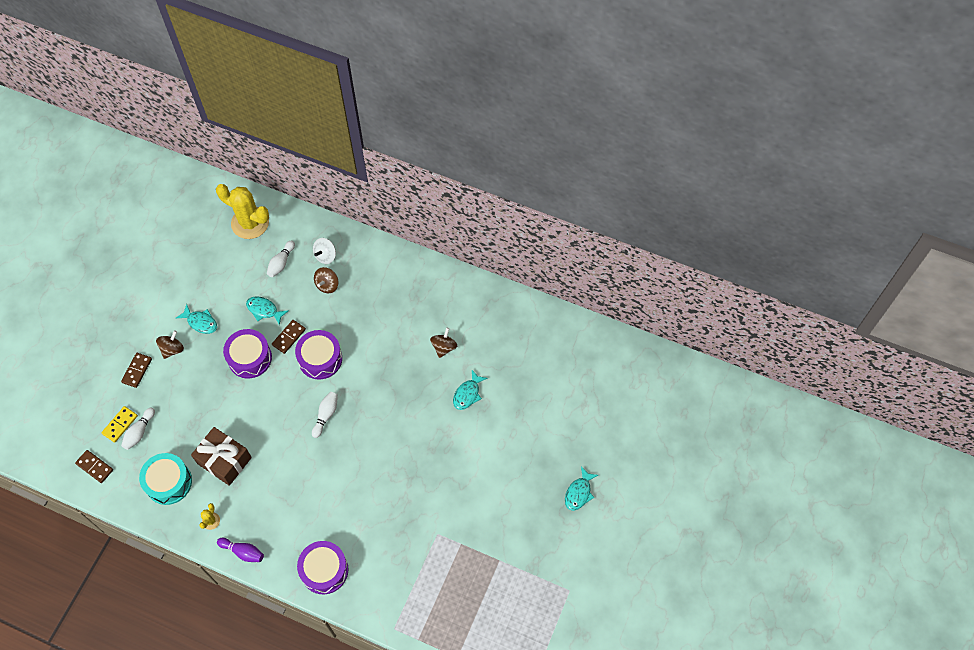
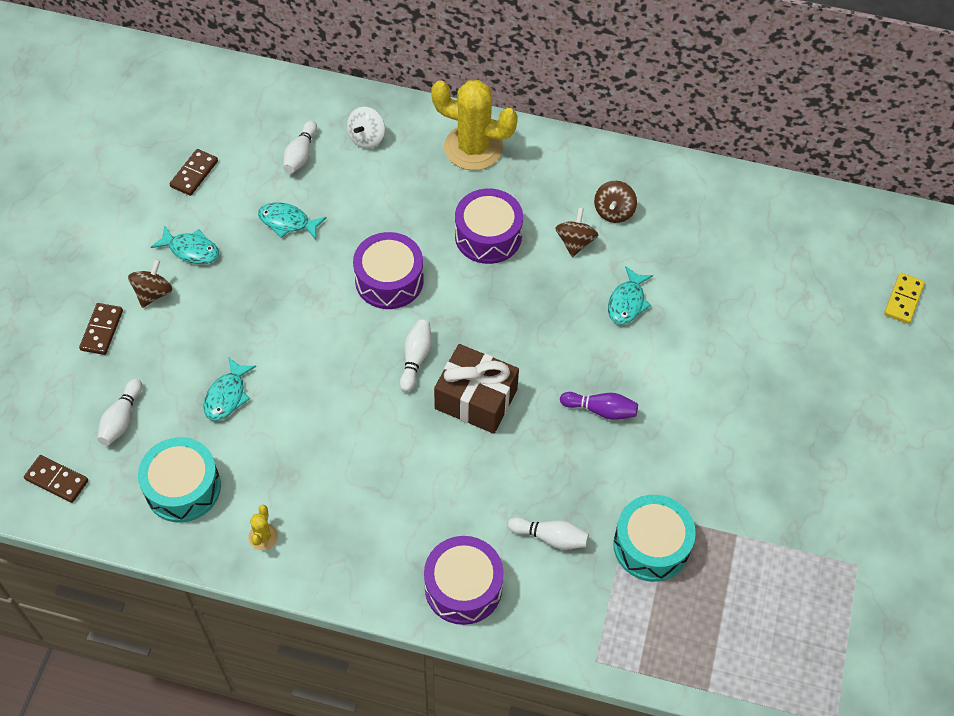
camera: 10 degrees left, 5 degrees down
(120, 425) = (88, 412): yellow domino -> yellow domino (903, 300)
(224, 460) = (267, 444): brown gift -> brown gift (476, 399)
(243, 552) = (325, 577): purple bowling pin -> purple bowling pin (601, 410)
(250, 223) = (241, 106): yellow cactus -> yellow cactus (473, 148)
(250, 358) = (278, 291): purple drum -> purple drum (488, 236)
(289, 337) = (334, 255): brown domino -> brown domino (194, 174)
(327, 285) = (378, 177): brown spinning top -> brown spinning top (613, 212)
(384, 546) = (550, 537): none -> white bowling pin
(444, 560) = (651, 545): none -> turquoise drum
(579, 493) = (832, 420): turquoise fish -> turquoise fish (227, 396)

